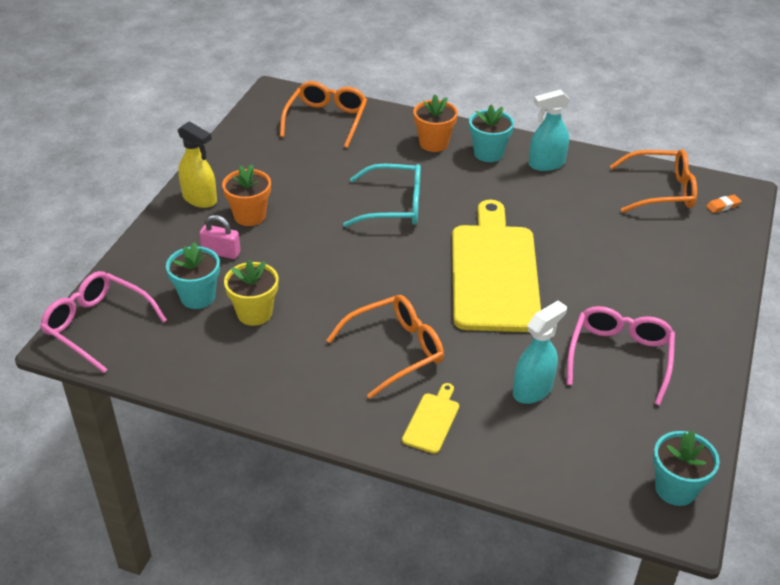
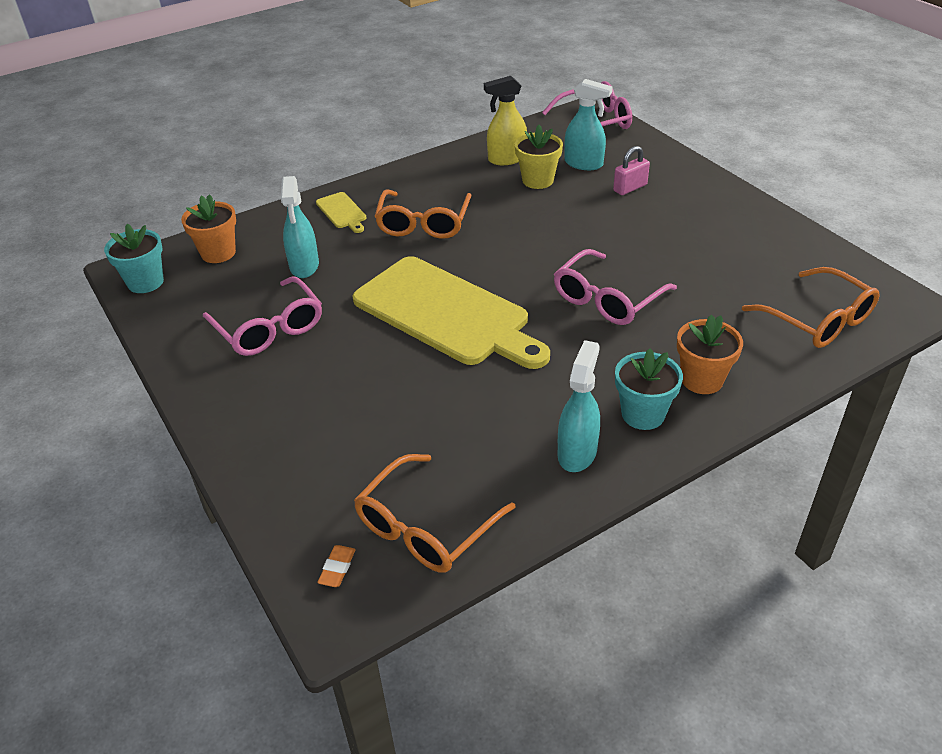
camera: 130 degrees right, 0 degrees up
(198, 297) = (584, 164): turquoise flower pot -> turquoise spray bottle
(200, 199) = (721, 199): yellow spray bottle -> yellow spray bottle (506, 159)
(250, 216) = (670, 215): orange flower pot -> orange flower pot (218, 253)
(394, 206) = (607, 299): turquoise glasses -> pink glasses

